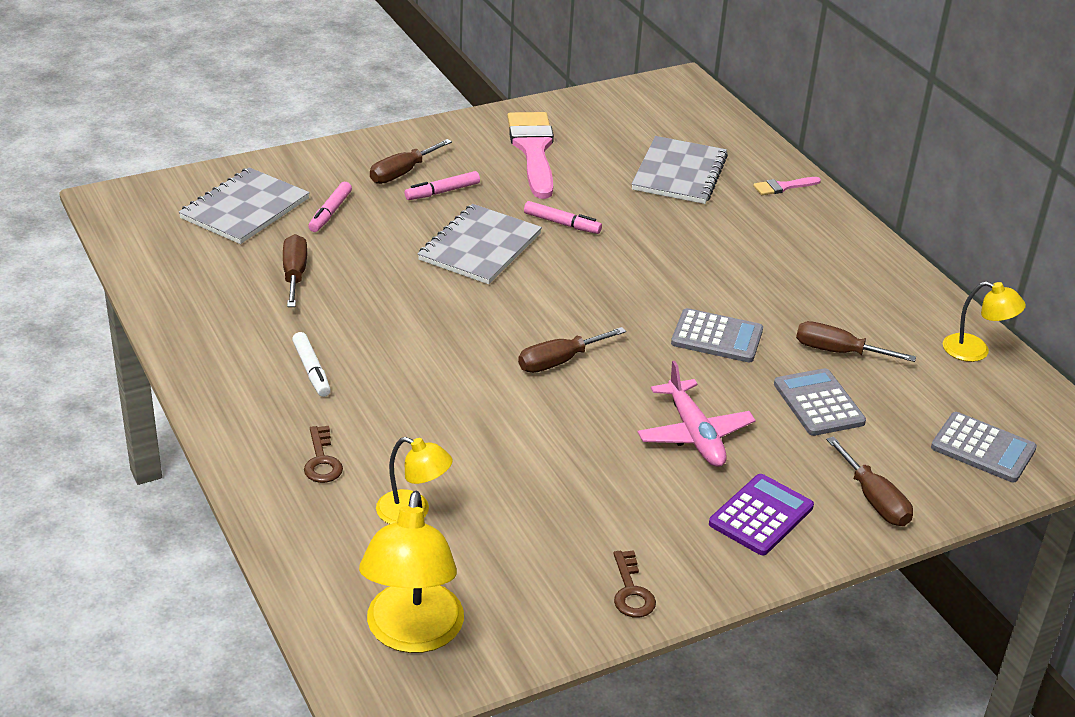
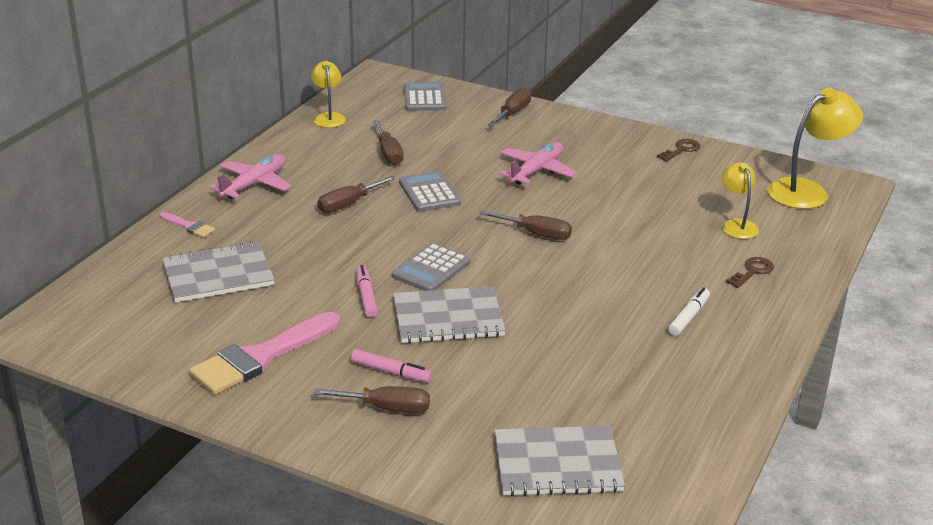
camera: 125 degrees left, 5 degrees down
(294, 274) = (604, 383): brown screwdriver -> brown screwdriver (348, 204)
(330, 212) = (499, 413): pink marker -> none
(761, 515) = (573, 135): purple calculator -> none
(818, 403) = (451, 146): grey calculator -> grey calculator (431, 269)
(839, 246) = (254, 184): none -> pink plane

